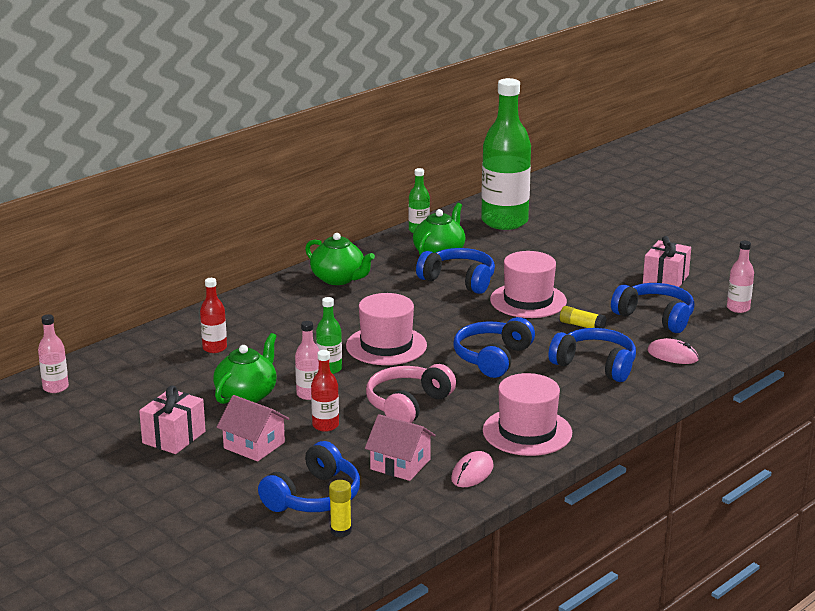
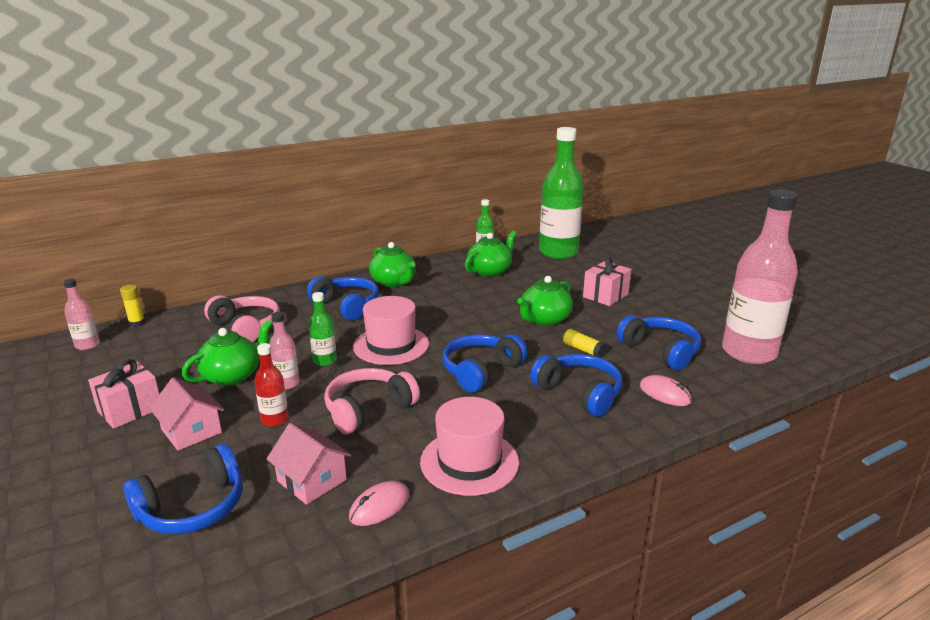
camera: 15 degrees right, 0 degrees up
(214, 348) = (245, 328): red bottle -> pink headphones
(341, 531) = (181, 563): yellow glue stick -> yellow glue stick (137, 323)
(459, 280) = (493, 295): blue headphones -> blue headphones (346, 306)
(528, 300) = (544, 320): pink hat -> green teapot
(665, 279) = (683, 316): pink gift -> pink gift (605, 296)
(738, 308) = (749, 352): pink bottle -> pink bottle, size x2.27

